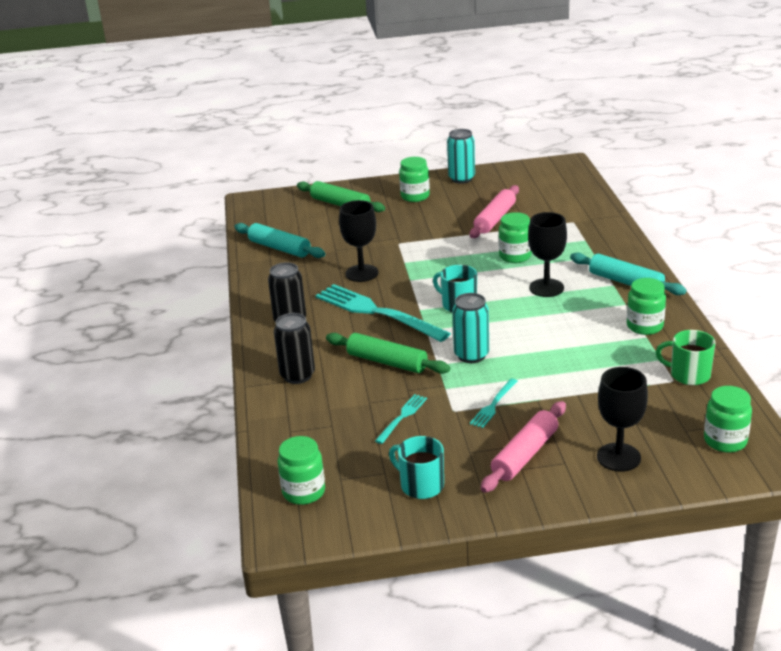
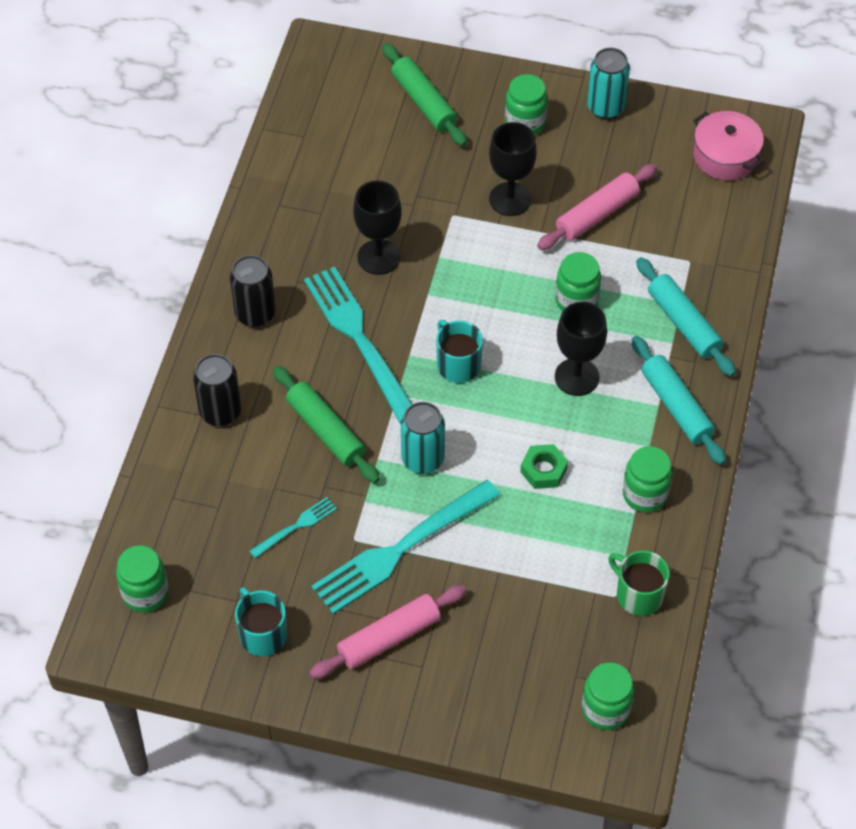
camera: 20 degrees right, 25 degrees up
(279, 248) = (307, 166): turquoise rolling pin -> turquoise rolling pin (683, 323)
(493, 405) = (400, 550): turquoise fork -> turquoise fork, size x2.16
(554, 178) = (725, 156): none -> pink pot
(563, 335) = (543, 470): none -> green nut
(618, 457) = (481, 683): black goblet -> black goblet (510, 199)

